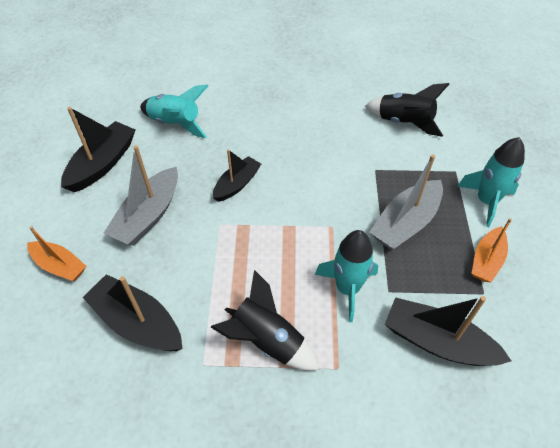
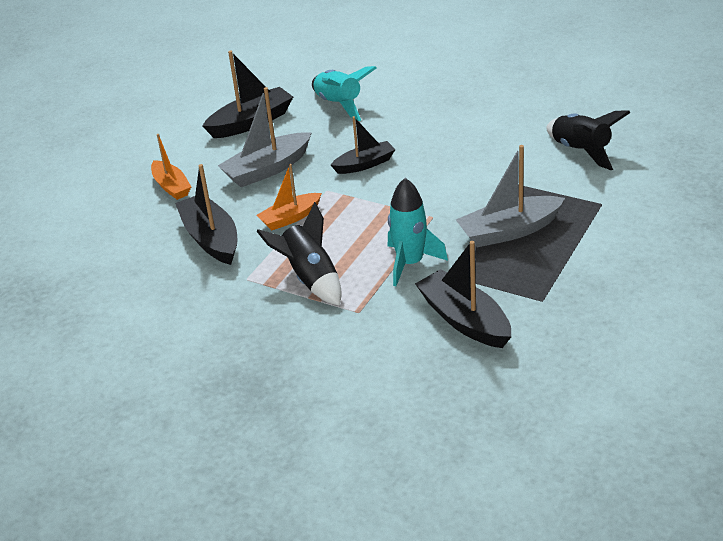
camera: 30 degrees right, 15 degrees down
(486, 201) = (612, 235): turquoise rocket -> none
(486, 260) = (568, 278): orange boat -> orange boat (290, 218)

